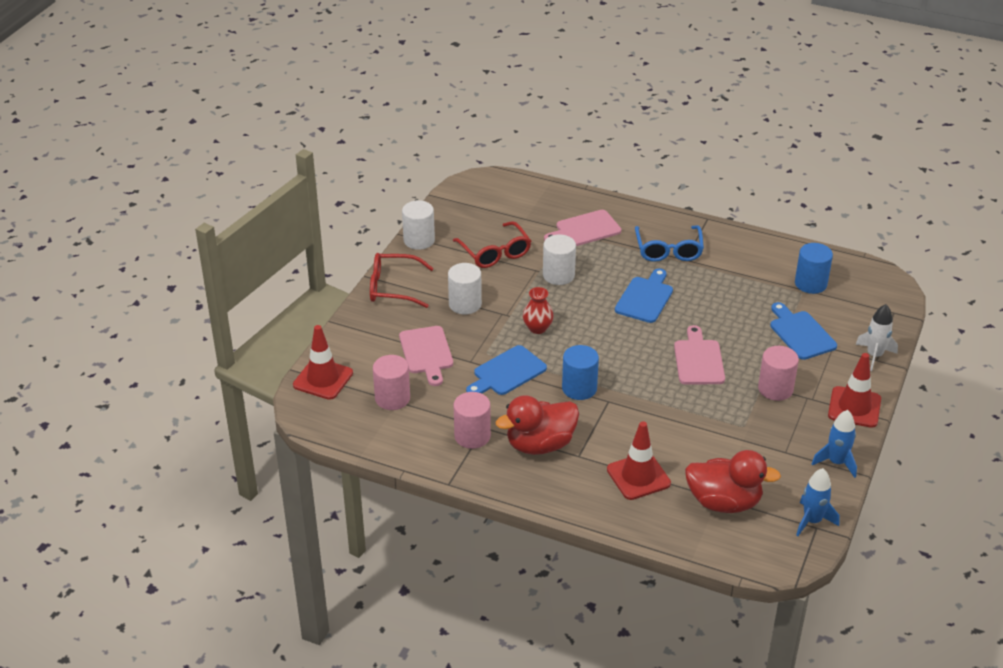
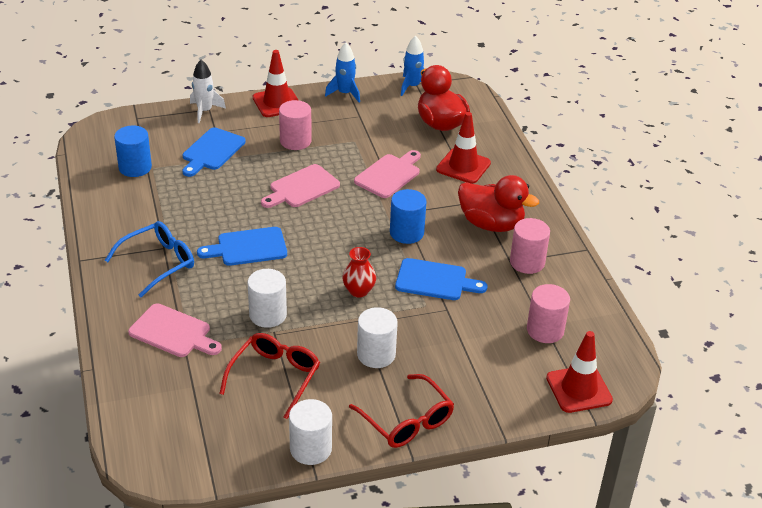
camera: 130 degrees left, 0 degrees up
(426, 353) = (468, 342): pink cutting board -> pink cutting board (389, 175)

